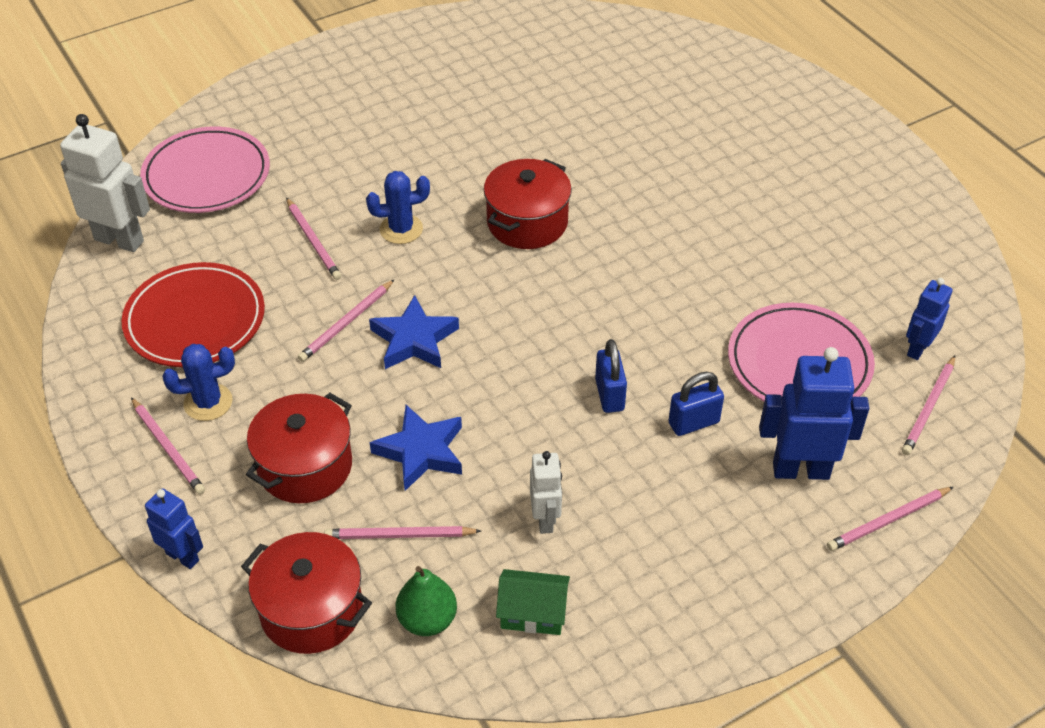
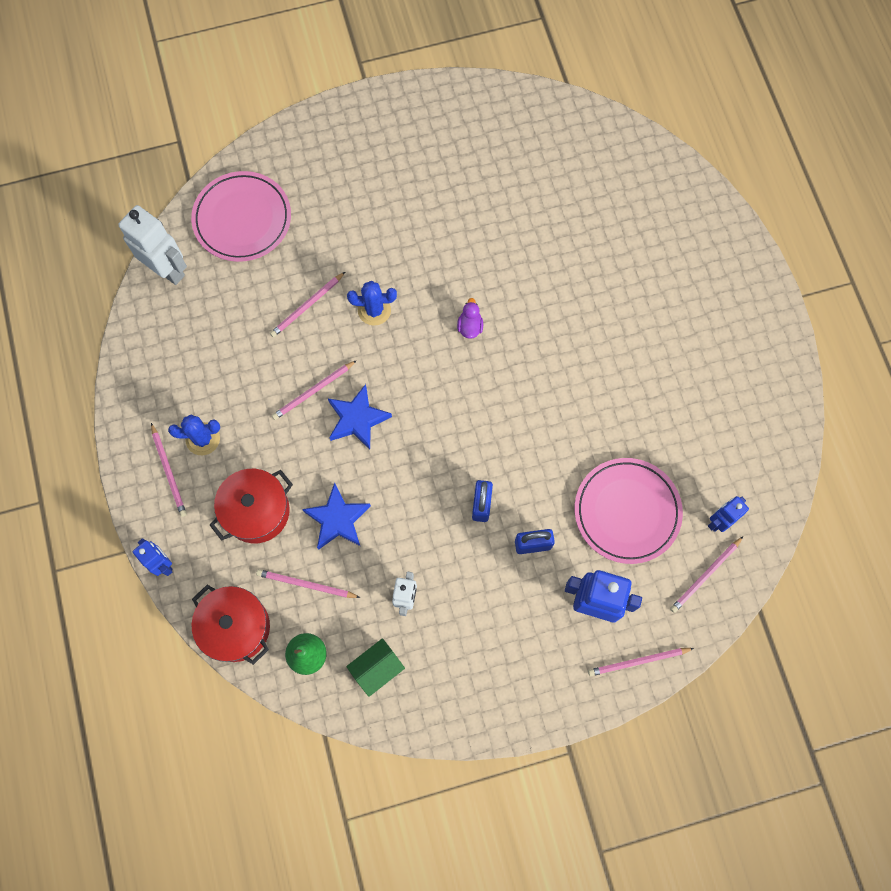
camera: 15 degrees right, 25 degrees up
(195, 320) = (208, 361): red plate -> none
(313, 241) = (307, 306): pink pencil -> pink pencil turned 60 degrees clockwise
(527, 222) = (470, 326): red pot -> purple duck
(533, 613) = (377, 668): green house -> green house turned 60 degrees counterclockwise

